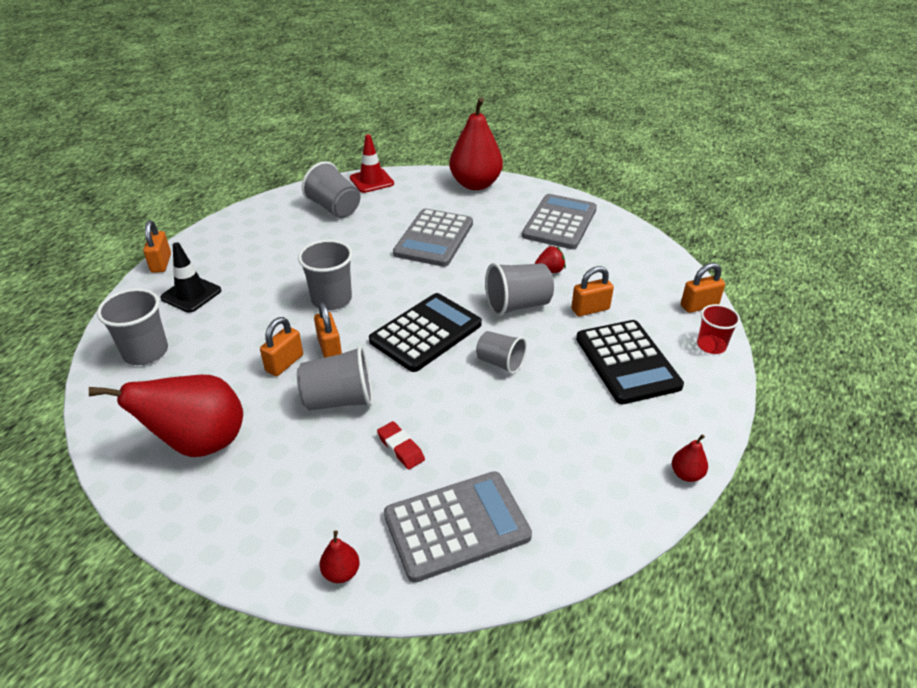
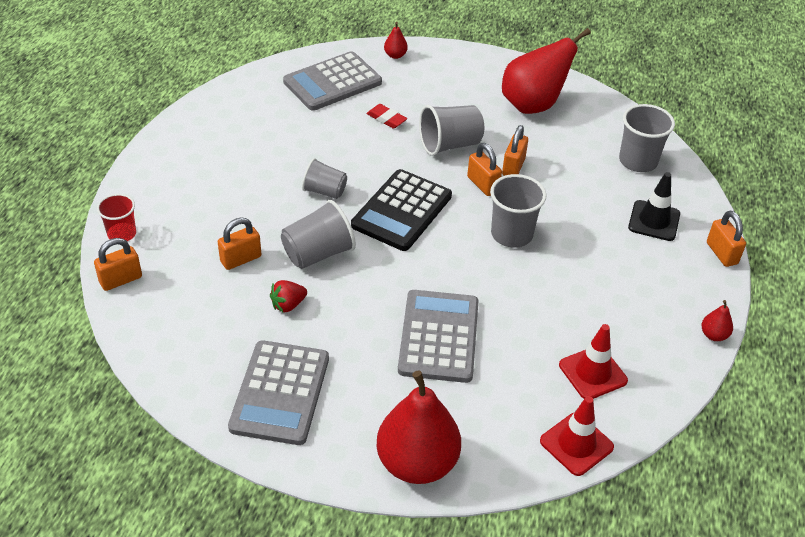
camera: 165 degrees right, 5 degrees up
(334, 208) = (592, 373): grey cup -> red traffic cone
(627, 362) = (207, 206): black calculator -> none
(686, 474) = (172, 127): red pear -> red pear (713, 335)

